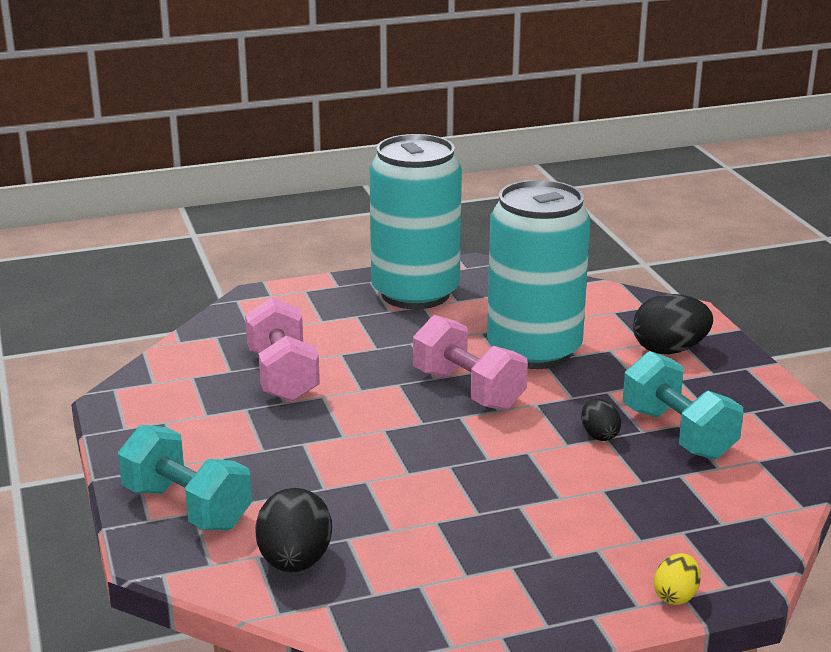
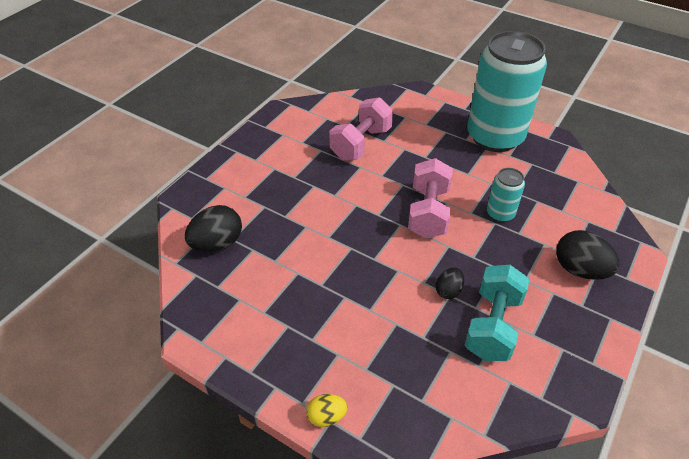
camera: 50 degrees right, 20 degrees up
(187, 507) = (225, 183): turquoise dumbbell -> none
(534, 350) = (500, 213): turquoise can -> turquoise can, size x0.44

